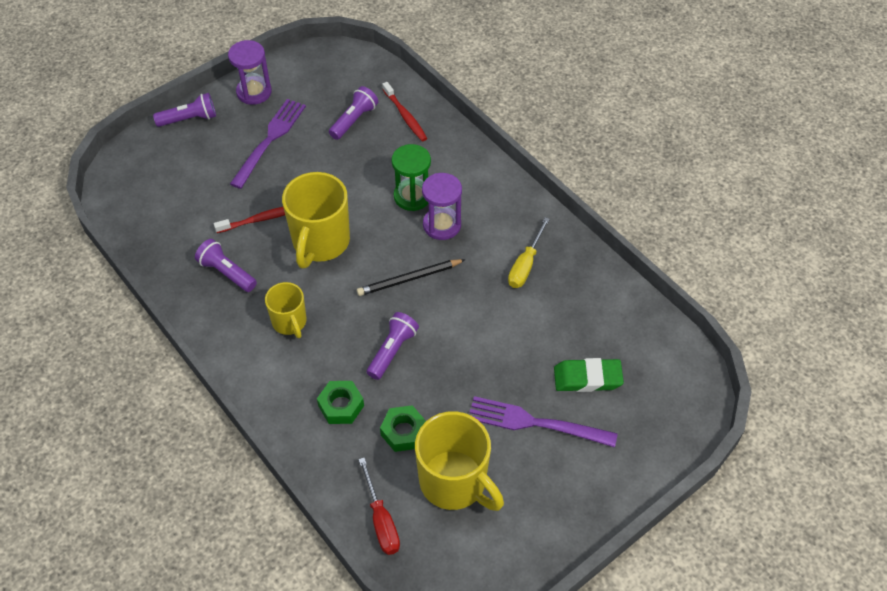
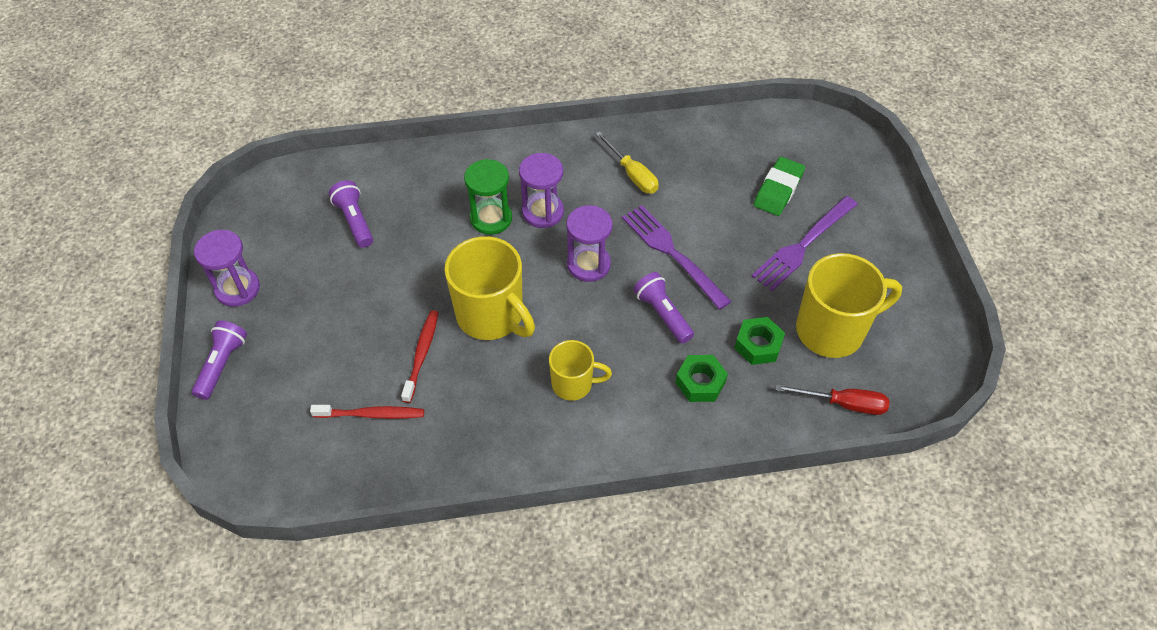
camera: 60 degrees left, 0 degrees up
(227, 272) = (470, 415): purple flashlight -> none
(269, 140) = (319, 303): purple fork -> purple fork (672, 253)
(405, 116) = (385, 179): red toothbrush -> red toothbrush (371, 414)
(409, 279) = (588, 264): black pencil -> purple hourglass

